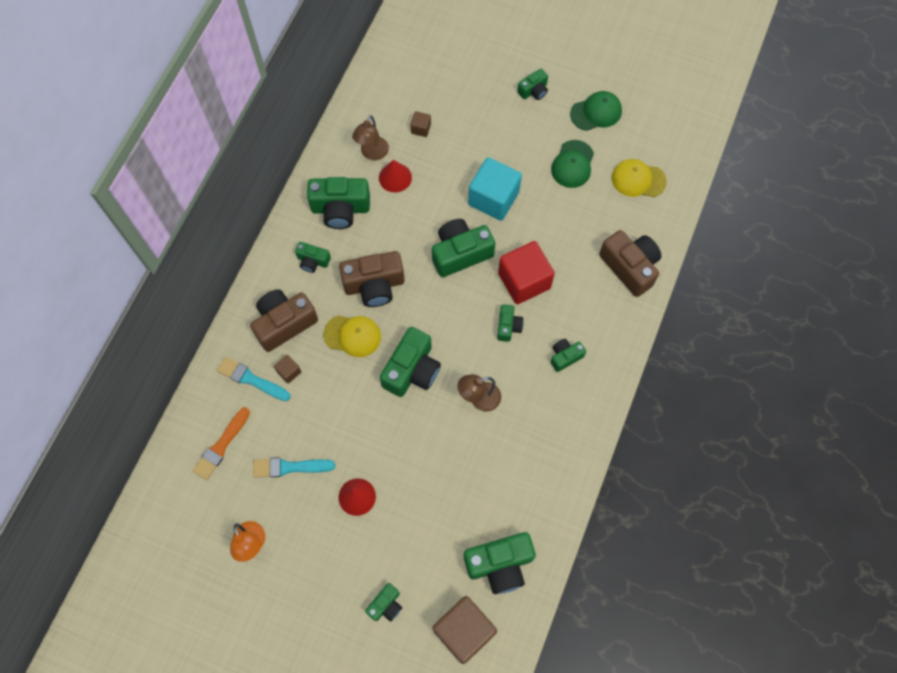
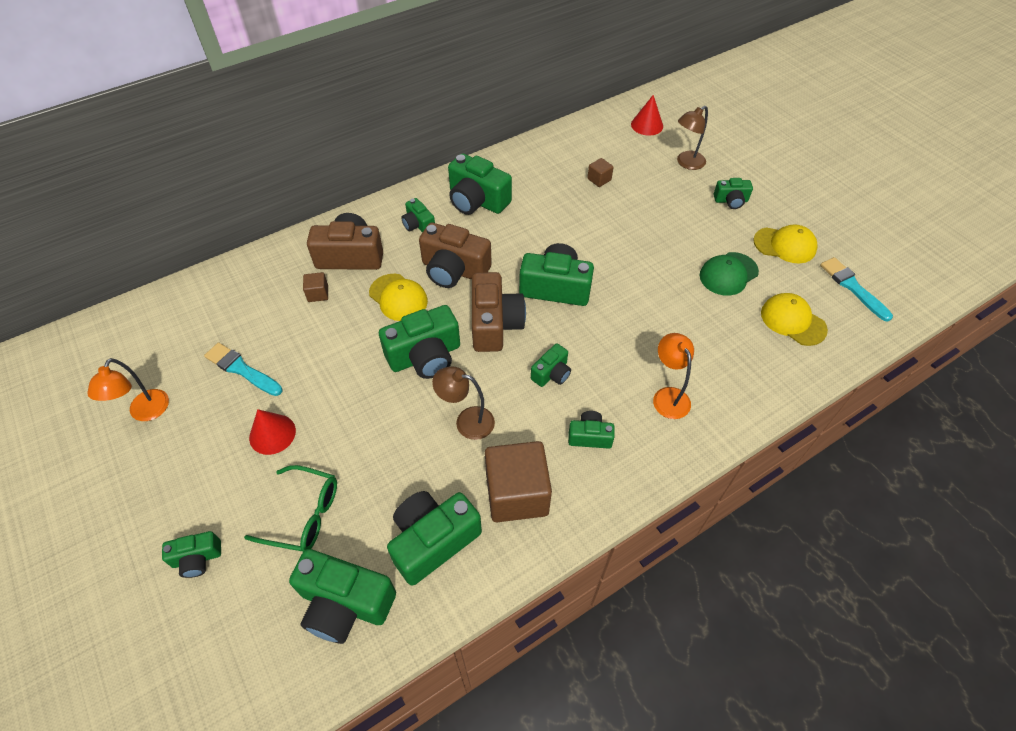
camera: 35 degrees right, 15 degrees down
(221, 446) = (207, 317): orange brush -> none
(251, 379) = (282, 281): turquoise brush -> turquoise brush (853, 287)
(372, 154) = (540, 177): brown lamp -> brown lamp (686, 163)
(395, 177) = (545, 202): red cone -> red cone (647, 125)
(427, 532) = (304, 515): none -> green glasses
(464, 631) = (243, 649): brown cube -> brown cube (517, 494)
(493, 198) = (624, 261): turquoise cube -> none
(521, 491) = (433, 540): none -> green camera
(524, 281) = (600, 343): red cube -> none
(594, 293) = (668, 396): none -> orange lamp
(596, 112) = (785, 245): green cap -> yellow cap
(630, 267) = (727, 393): brown camera -> brown camera (495, 324)

